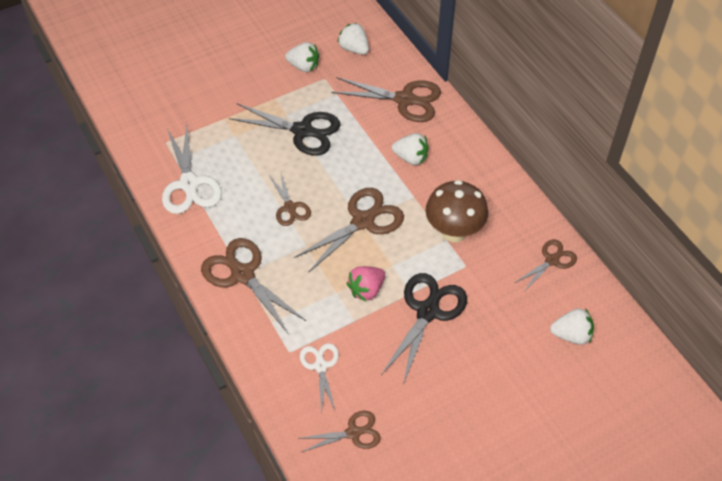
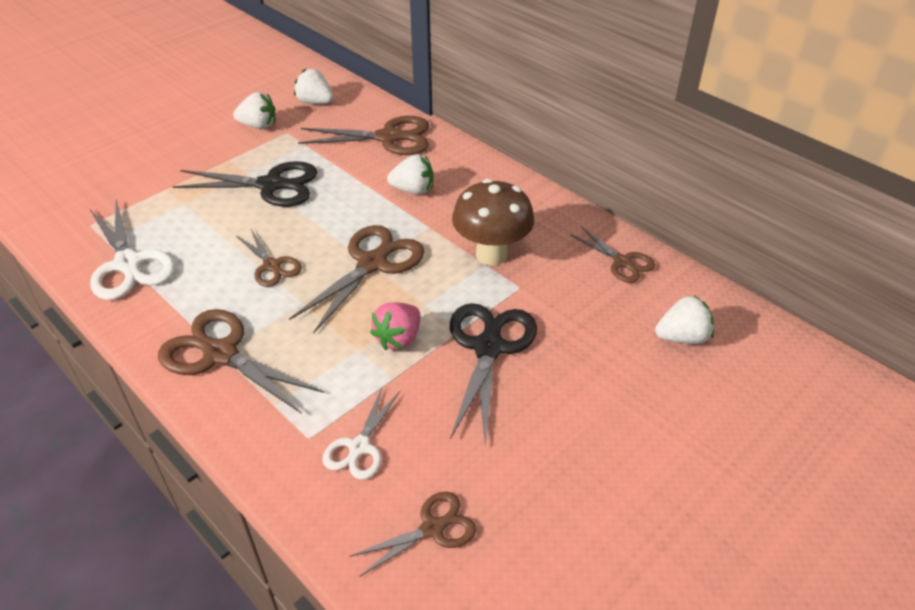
camera: 15 degrees left, 10 degrees down
(320, 366) = (359, 447): white scissors -> white scissors turned 135 degrees counterclockwise
(552, 260) = (622, 262): brown scissors -> brown scissors turned 105 degrees clockwise

